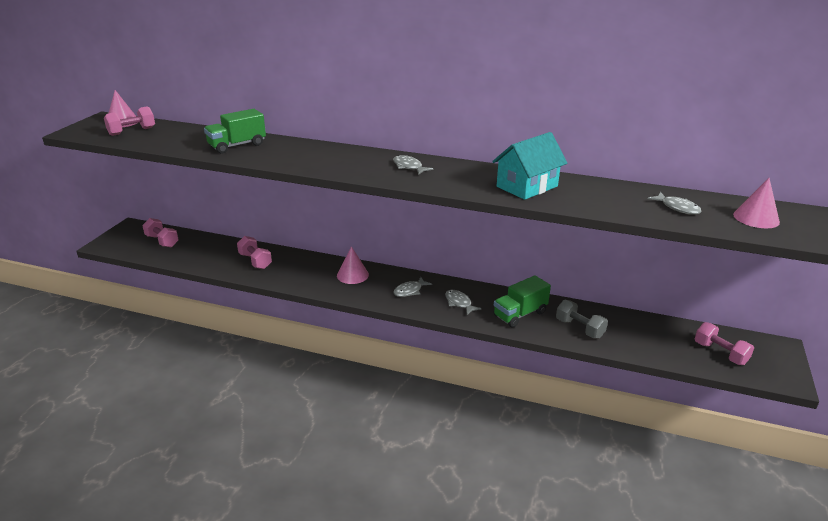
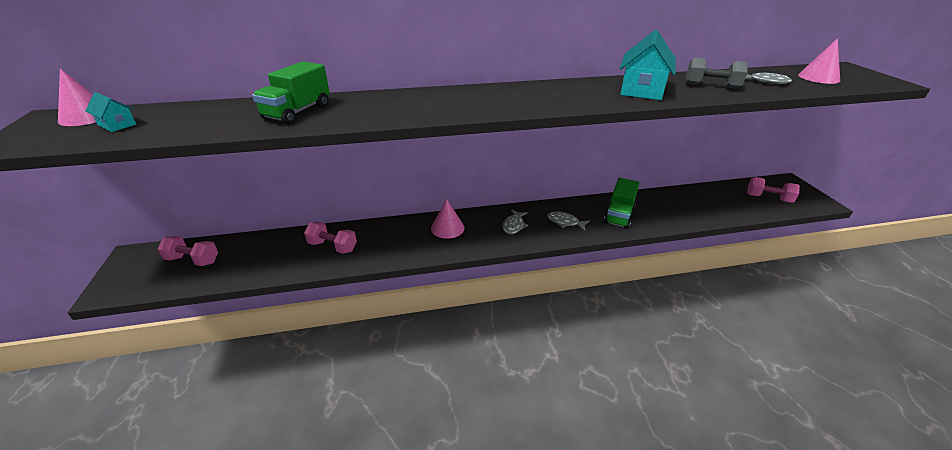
camera: 30 degrees left, 5 degrees up
(132, 131) = (117, 125): pink dumbbell -> turquoise house
(409, 167) = (518, 95): grey fish -> none
(579, 328) = (670, 212): grey dumbbell -> grey dumbbell (711, 86)

